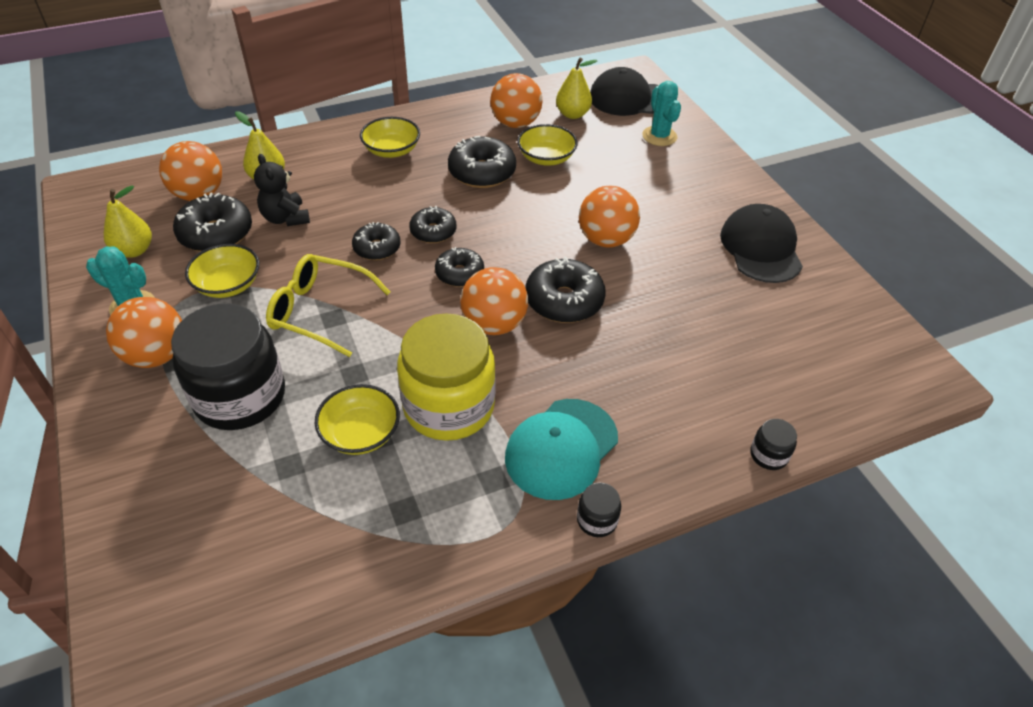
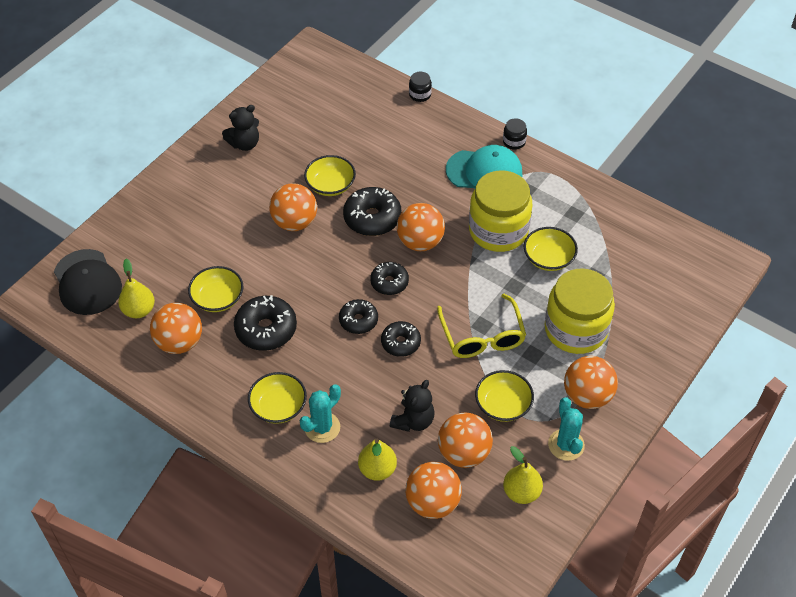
camera: 120 degrees left, 5 degrees up
(216, 234) = (464, 453): black donut -> orange ball
(240, 396) = (575, 329): black jar -> yellow jar
(644, 289) = (330, 185): none -> yellow bowl
(659, 136) = (137, 241): turquoise cactus -> turquoise cactus (322, 427)
(761, 248) = (244, 144): black cap -> black teddy bear

